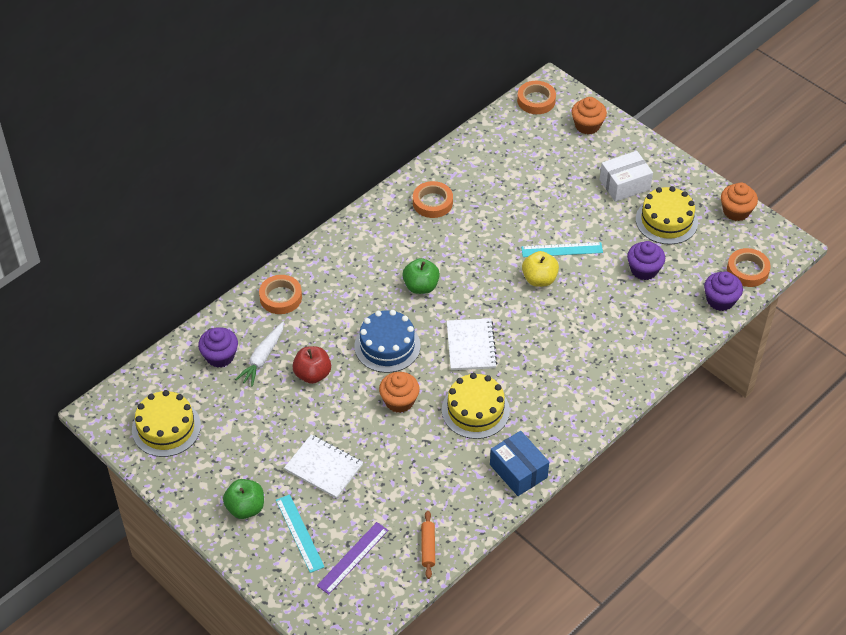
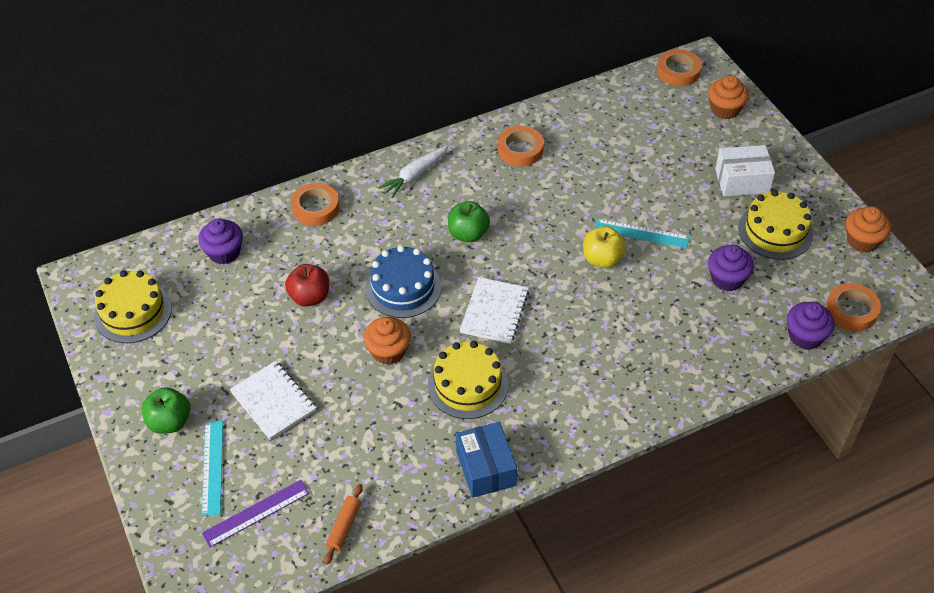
camera: 20 degrees right, 0 degrees up
(262, 358) = (266, 266): white carrot -> white carrot (415, 175)

